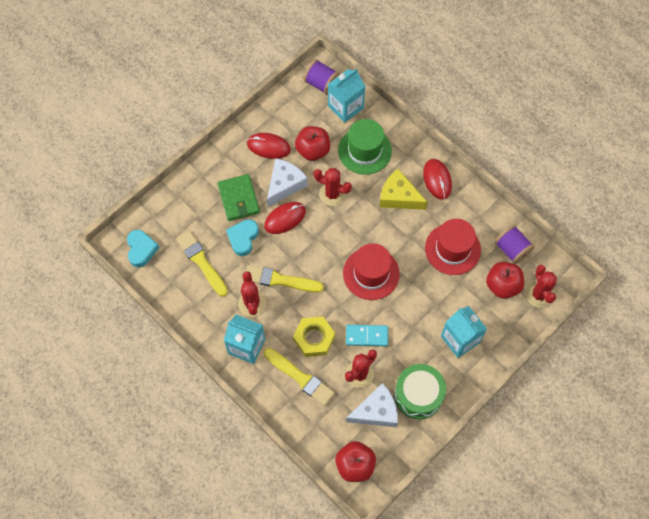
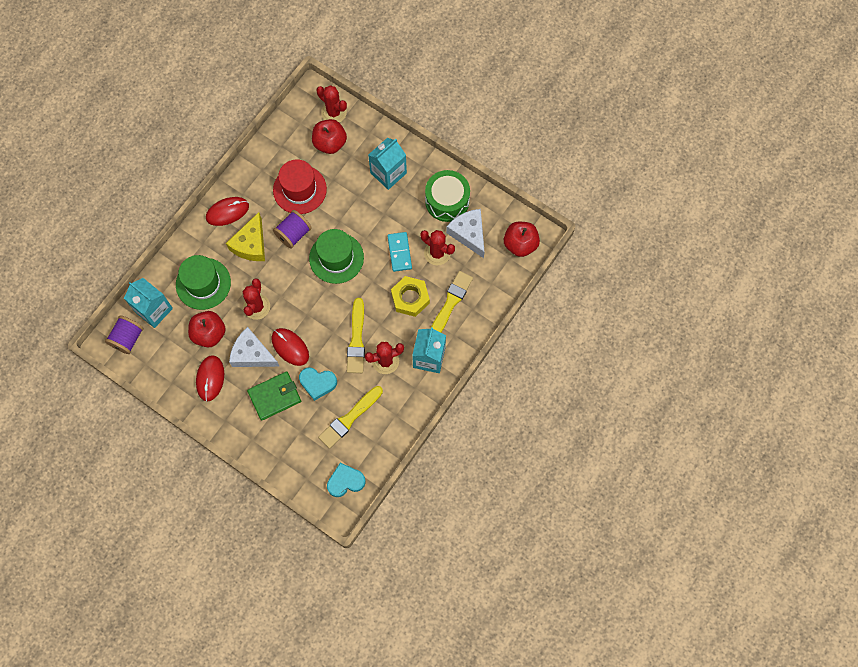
camera: 100 degrees left, 5 degrees up
(371, 273) = (336, 258): red hat -> green hat
(512, 249) = (292, 139): purple spool -> purple spool (293, 234)
(539, 294) = (334, 112): red cactus -> red cactus turned 60 degrees clockwise

